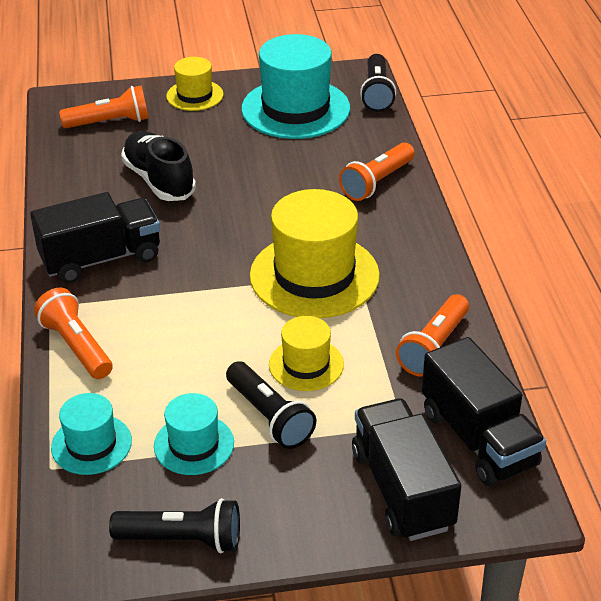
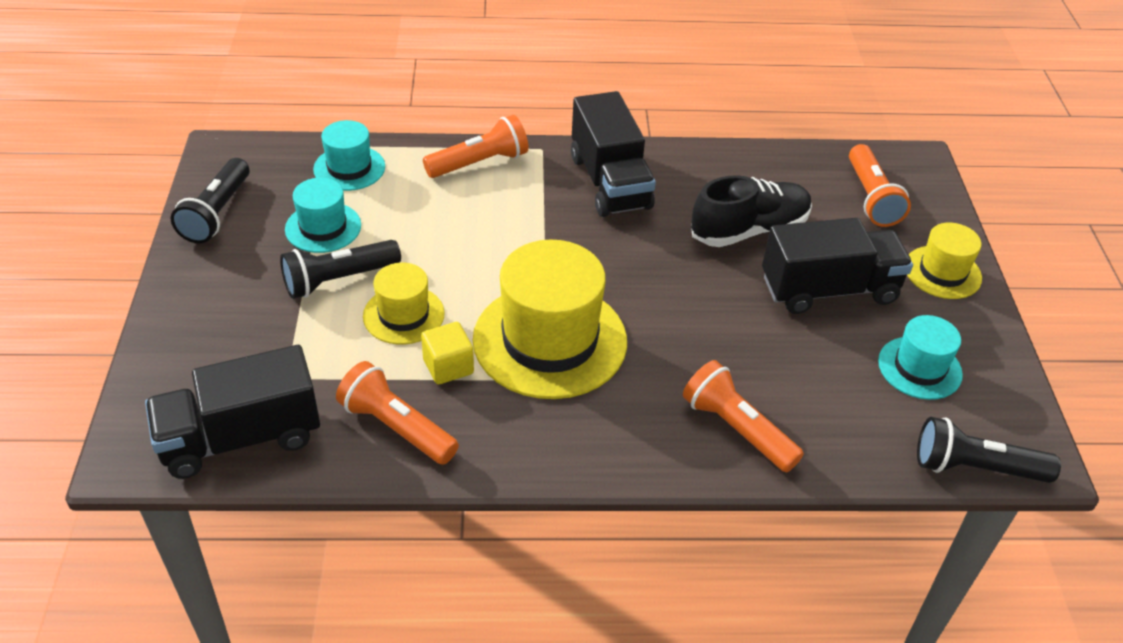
camera: 95 degrees right, 5 degrees up
(295, 109) = (919, 368): turquoise hat -> turquoise hat, size x0.53
(360, 328) = (448, 366): none -> yellow cube
(402, 489) = (202, 362): black truck -> black truck (829, 290)

